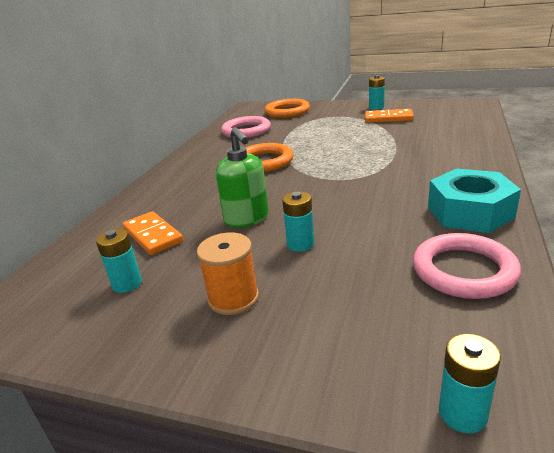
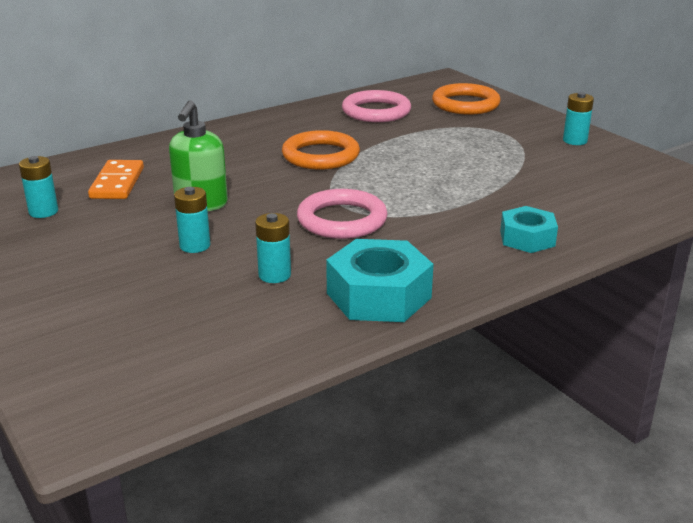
camera: 35 degrees right, 0 degrees up
(233, 298) = (81, 258): orange spool -> none
(388, 118) = (552, 162): orange domino -> none
(462, 152) = (527, 238): none -> turquoise nut
(462, 413) = (65, 398): turquoise battery -> turquoise battery (274, 275)
(464, 270) = (258, 332): pink ring -> pink ring (342, 220)

